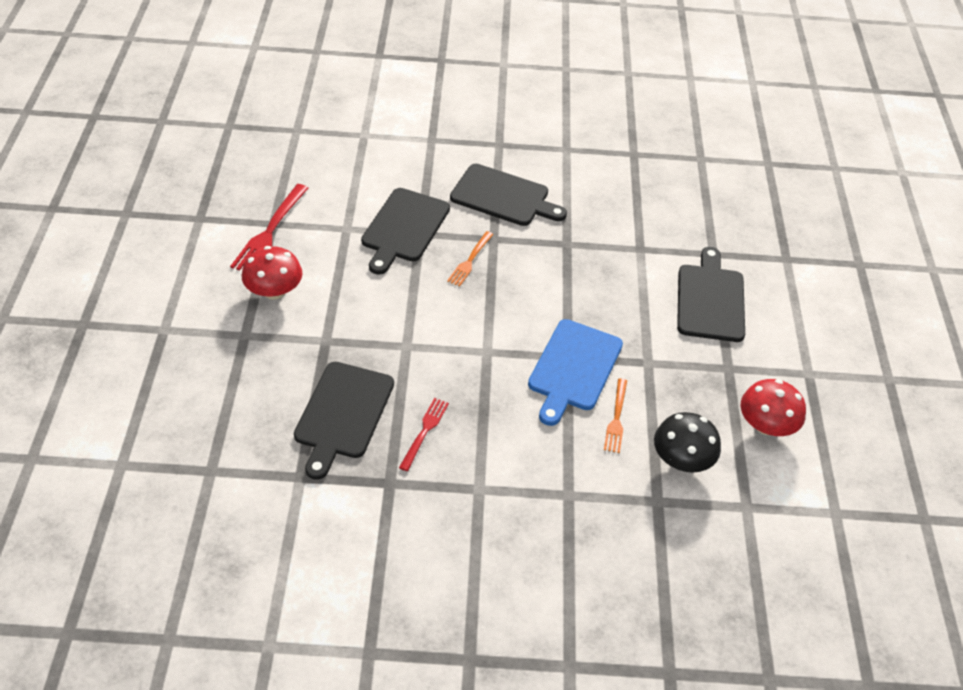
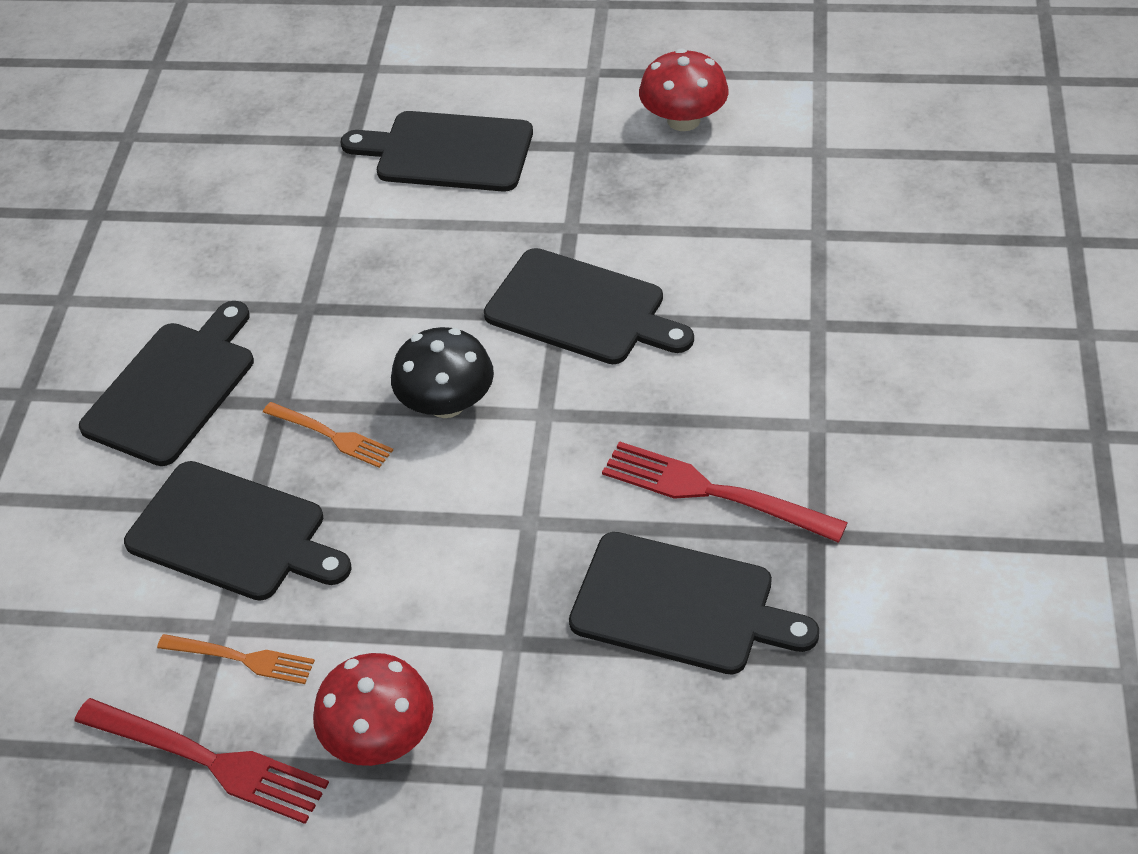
camera: 80 degrees left, 0 degrees up
(425, 431) = (711, 492): red fork -> red fork, size x1.64
(573, 368) = (581, 309): blue cutting board -> black cutting board
(616, 419) = (678, 267): orange fork -> orange fork (243, 658)
(682, 459) = (747, 205): black mushroom -> black mushroom (446, 403)

